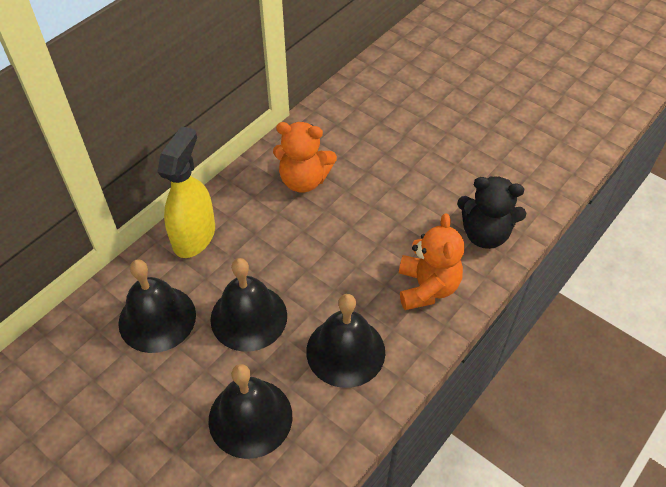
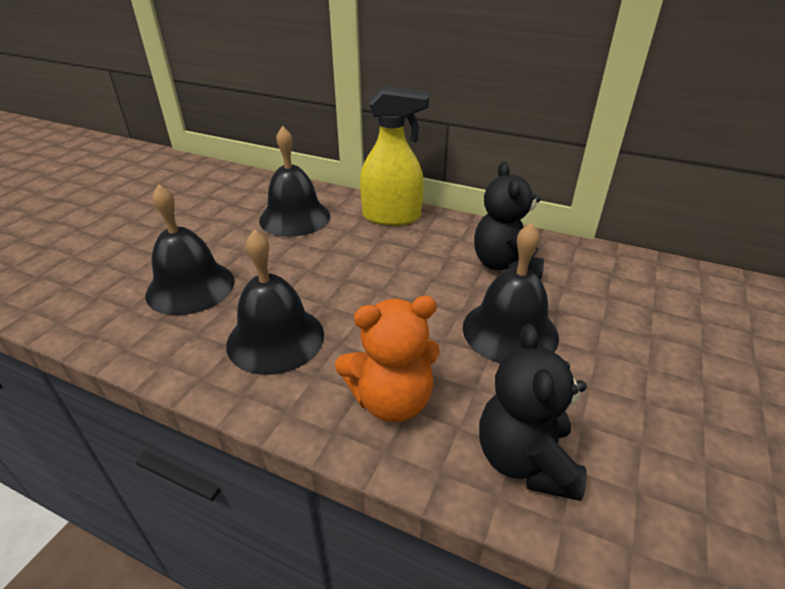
camera: 75 degrees right, 15 degrees down
(249, 317) = (307, 264): black bell -> black bell (510, 331)
(303, 180) = (505, 265): orange teddy bear -> black teddy bear

